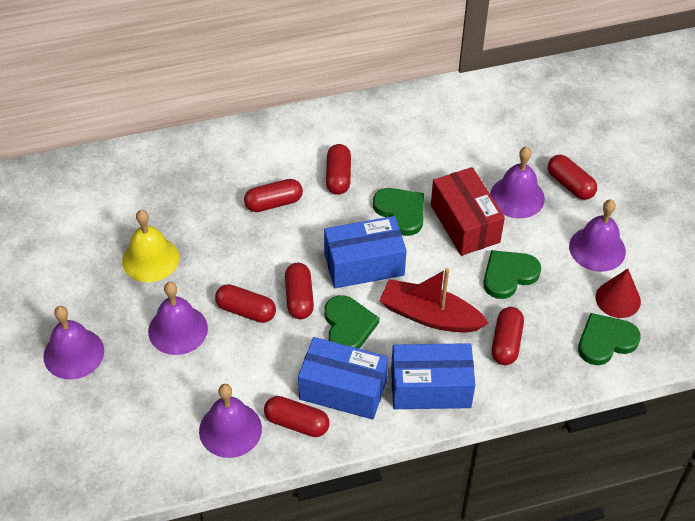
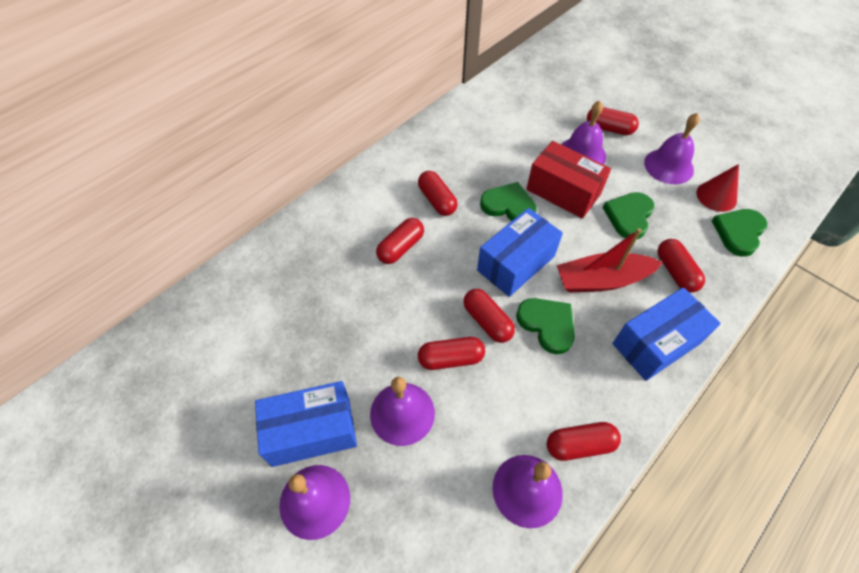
camera: 30 degrees left, 5 degrees up
(150, 259) = (326, 355): yellow bell -> none
(343, 389) = (591, 387): blue box -> blue box (311, 431)

